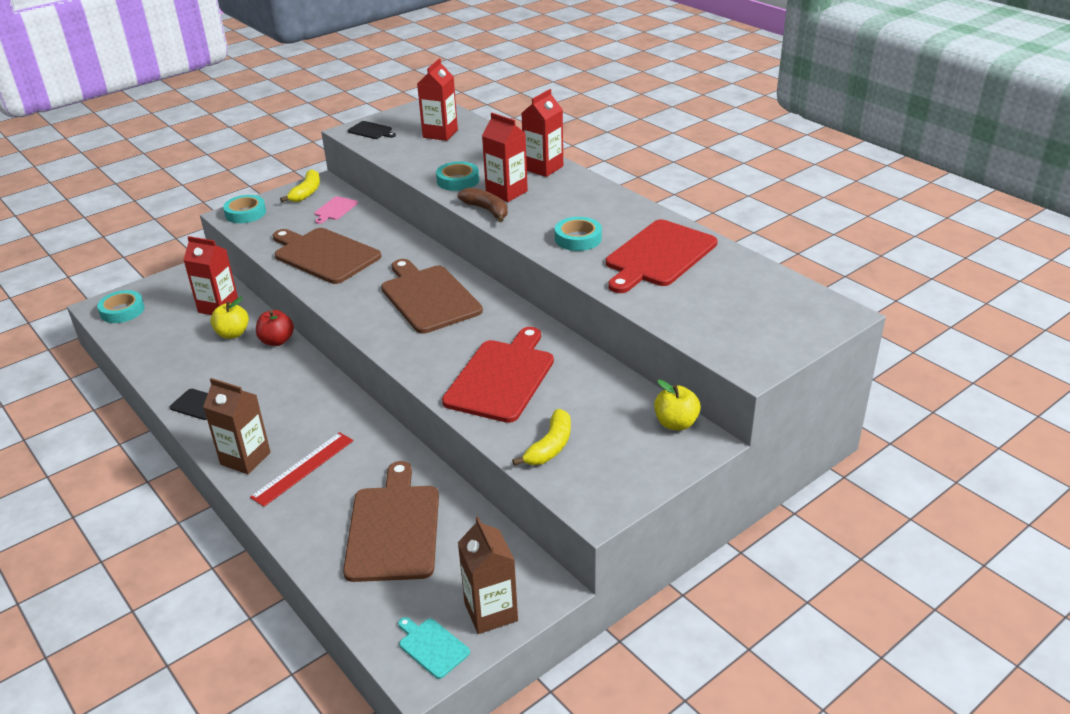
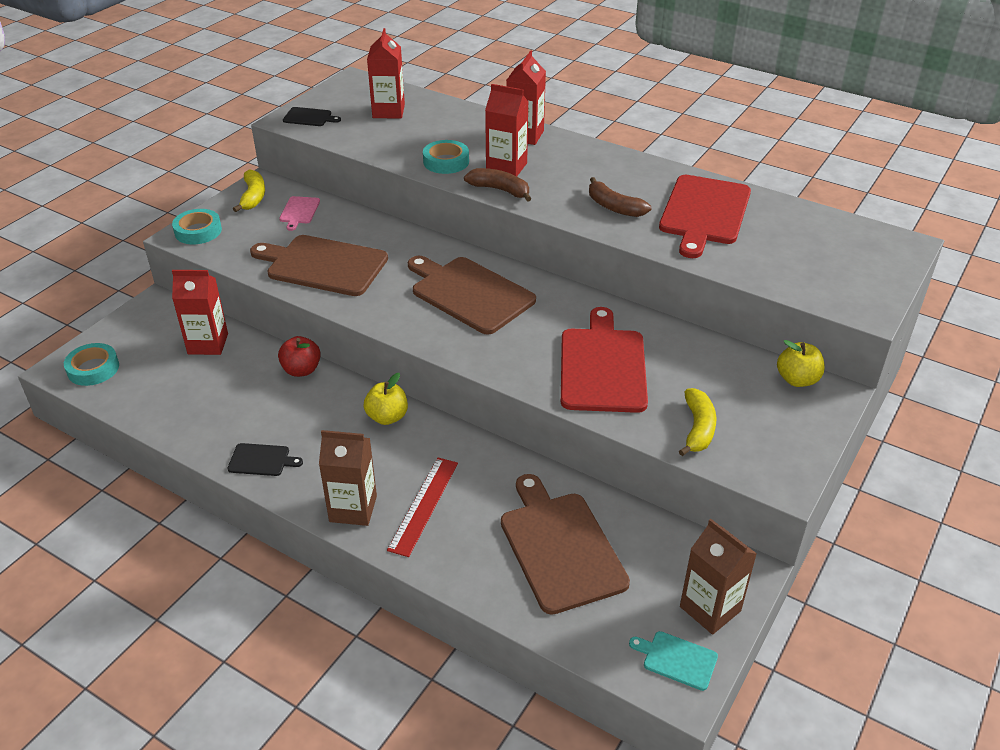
camera: 20 degrees left, 5 degrees up
(233, 334) = (245, 371): yellow apple -> yellow apple (387, 417)
(578, 238) = (614, 207): turquoise tape -> brown banana

